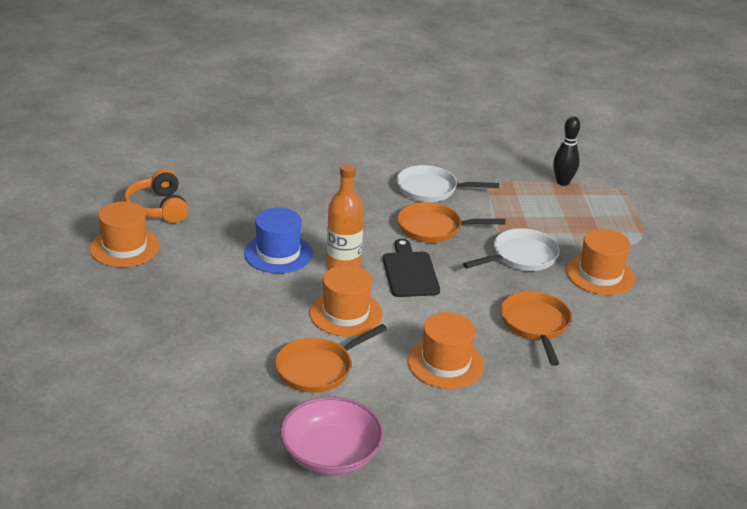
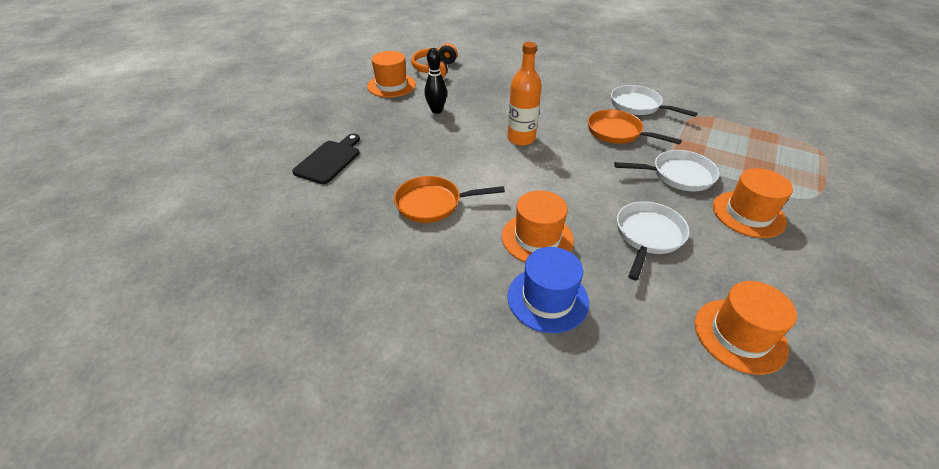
camera: 35 degrees right, 10 degrees up
(278, 253) = (483, 116): blue hat -> blue hat (547, 299)
(331, 455) = (375, 275): pink bowl -> none
(345, 314) = (492, 171): orange hat -> orange hat (740, 335)
(410, 272) = (570, 157): black cutting board -> black cutting board (329, 160)
(535, 325) = (648, 236): orange pan -> white pan
(563, 182) = (763, 130): black bowling pin -> black bowling pin (436, 110)

